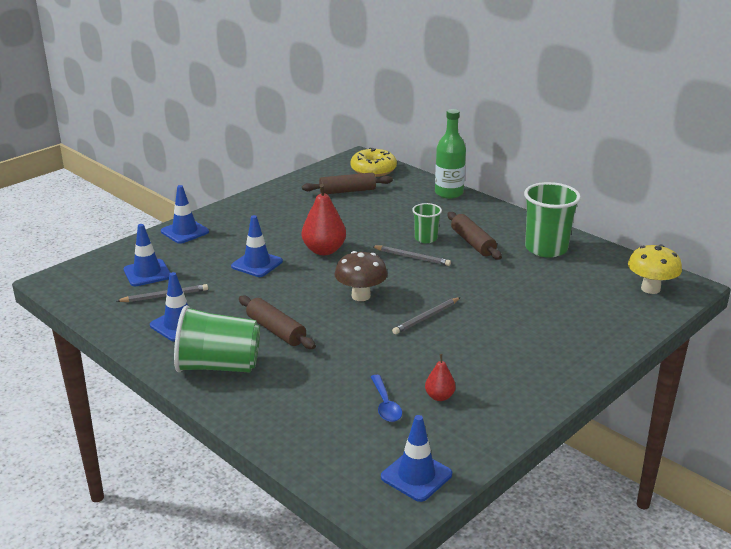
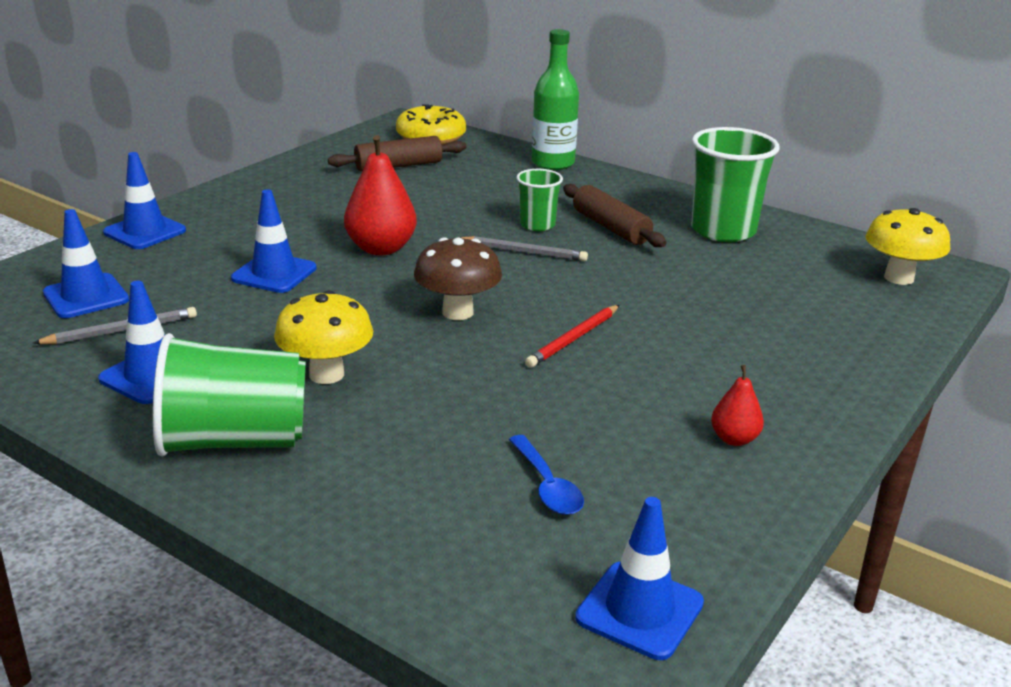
camera: 10 degrees left, 0 degrees up
(276, 330) = (326, 374): brown rolling pin -> yellow mushroom
(426, 317) = (573, 339): grey pencil -> red pencil
(439, 397) = (635, 464): red pear -> red pear (734, 439)

